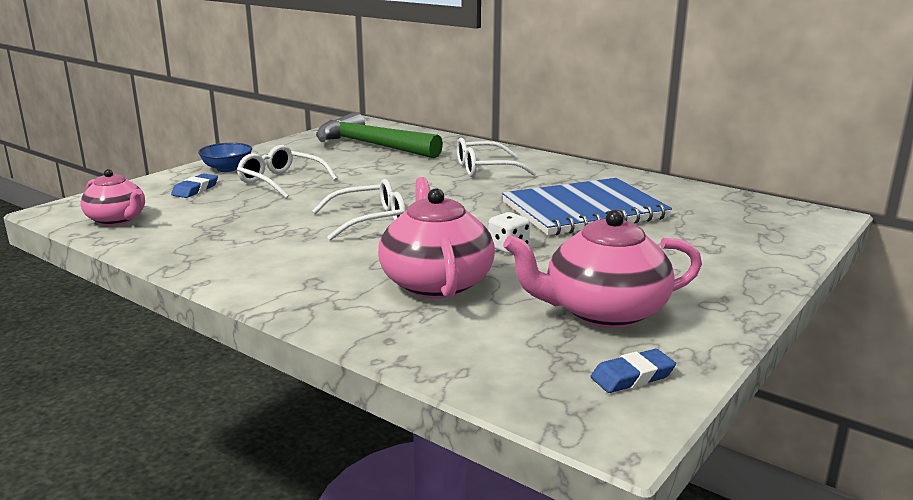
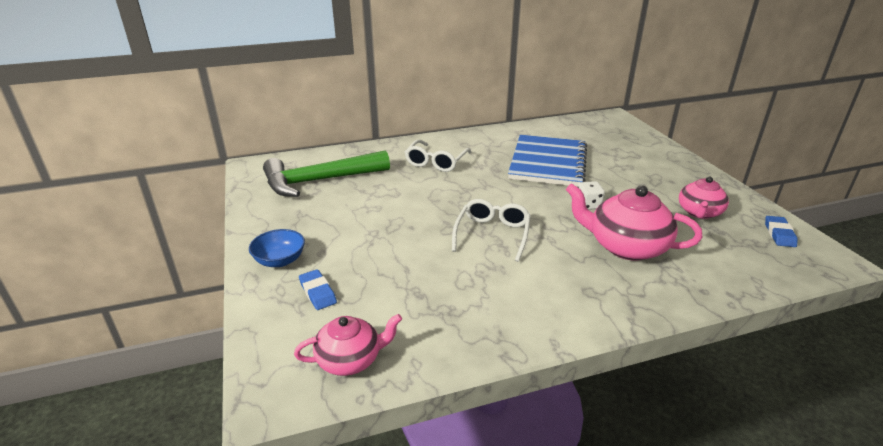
camera: 55 degrees left, 10 degrees up
(281, 181) = (354, 244): white glasses -> none
(603, 312) = (699, 212): pink teapot -> pink teapot, size x0.63

